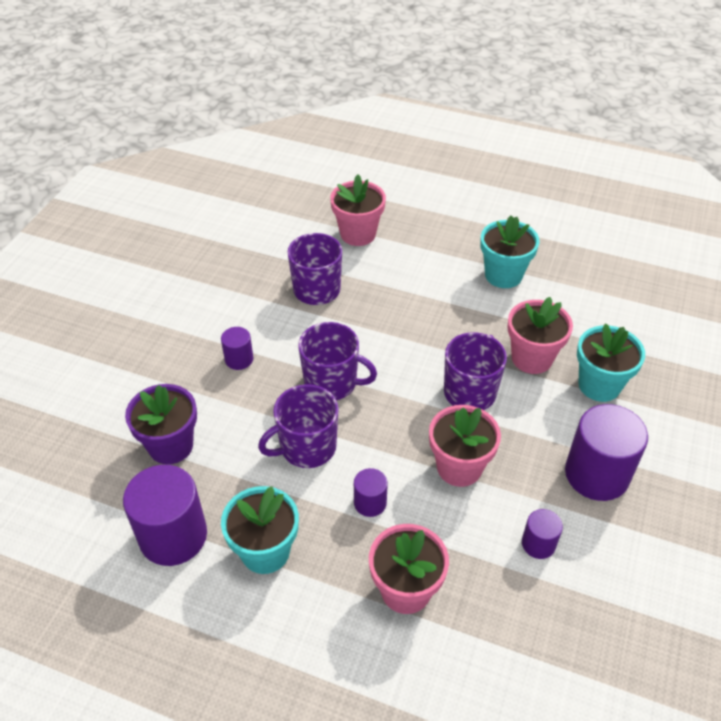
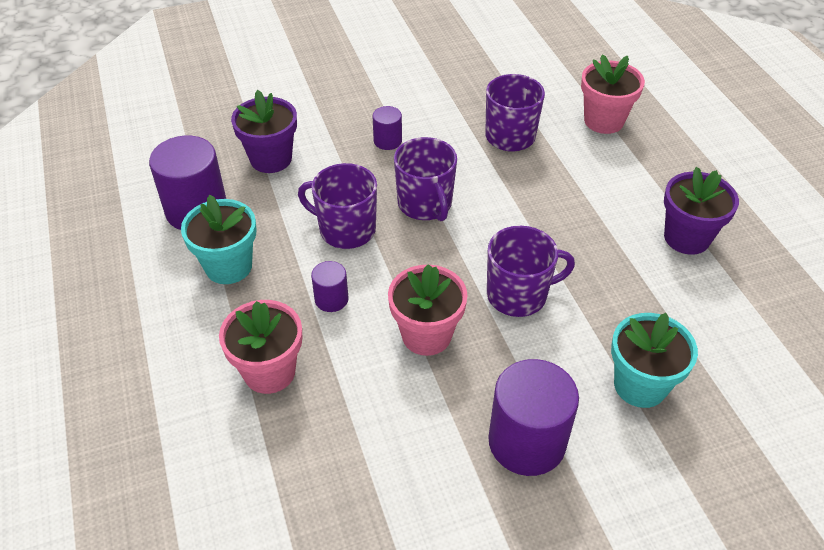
camera: 50 degrees right, 0 degrees up
(503, 275) = (686, 238): turquoise flower pot -> purple flower pot
(531, 358) = (610, 315): pink flower pot -> none
(538, 544) = (401, 438): purple cylinder -> none

